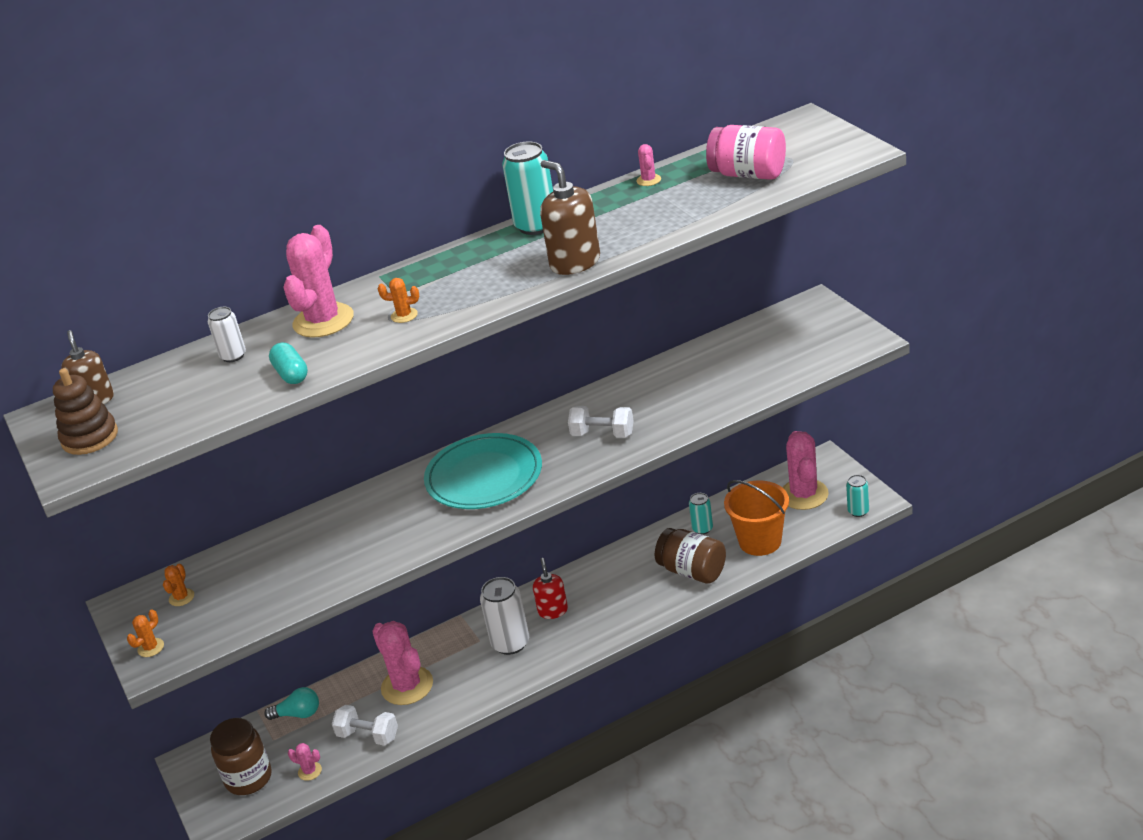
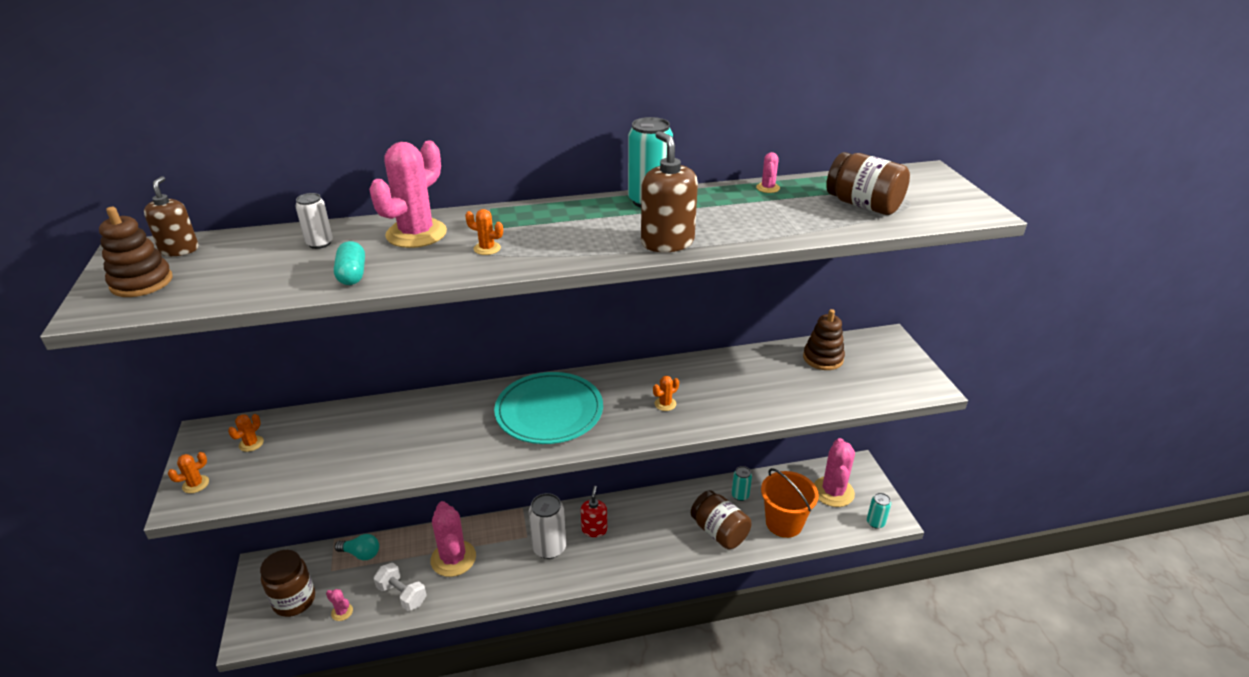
camera: 10 degrees right, 0 degrees up
(602, 434) = (665, 404): white dumbbell -> orange cactus
(748, 174) = (863, 205): pink jar -> brown jar
(751, 343) = (823, 358): none -> brown stacking toy

